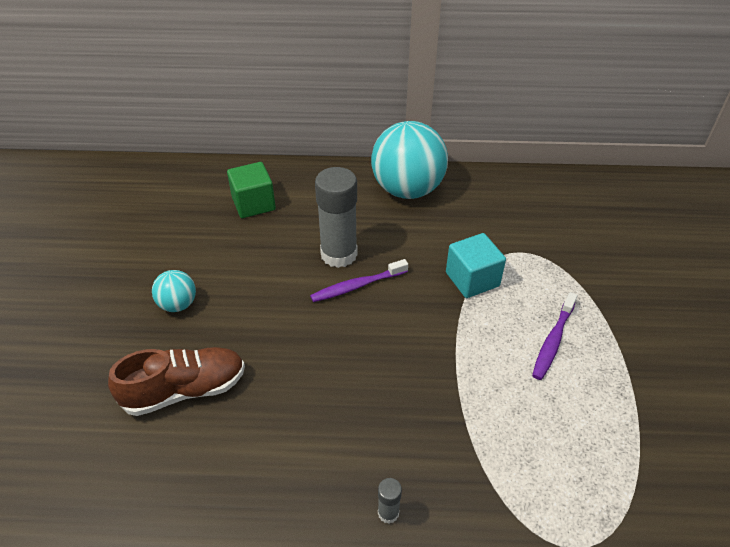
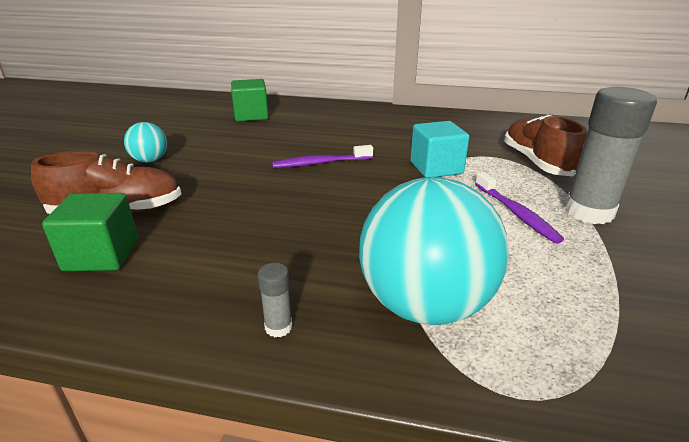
camera: 10 degrees right, 15 degrees down
(202, 454) = (102, 255): none -> green cube
(339, 254) = (312, 145): grey glue stick -> grey glue stick (588, 212)
(407, 190) = (390, 117): turquoise ball -> turquoise ball (425, 305)
(553, 340) = (515, 213): purple toothbrush -> purple toothbrush turned 60 degrees counterclockwise
(566, 257) = (537, 162): none -> brown shoe

